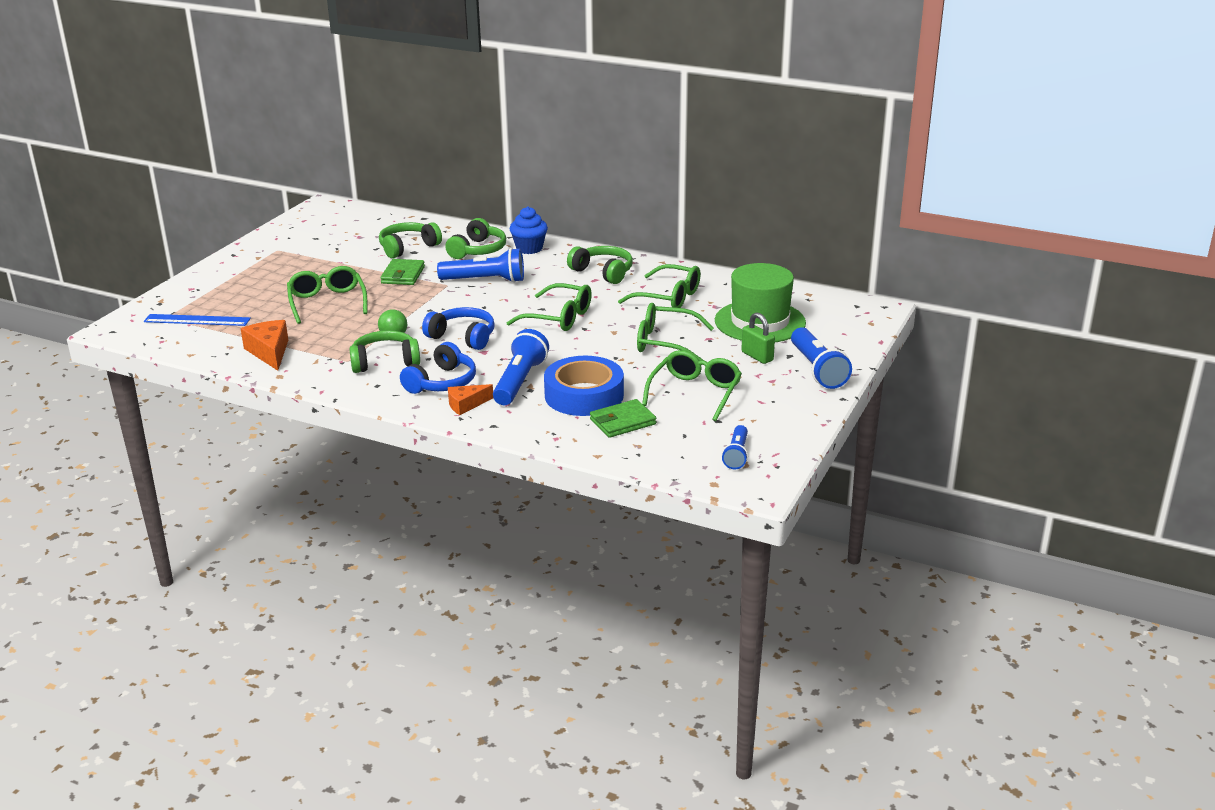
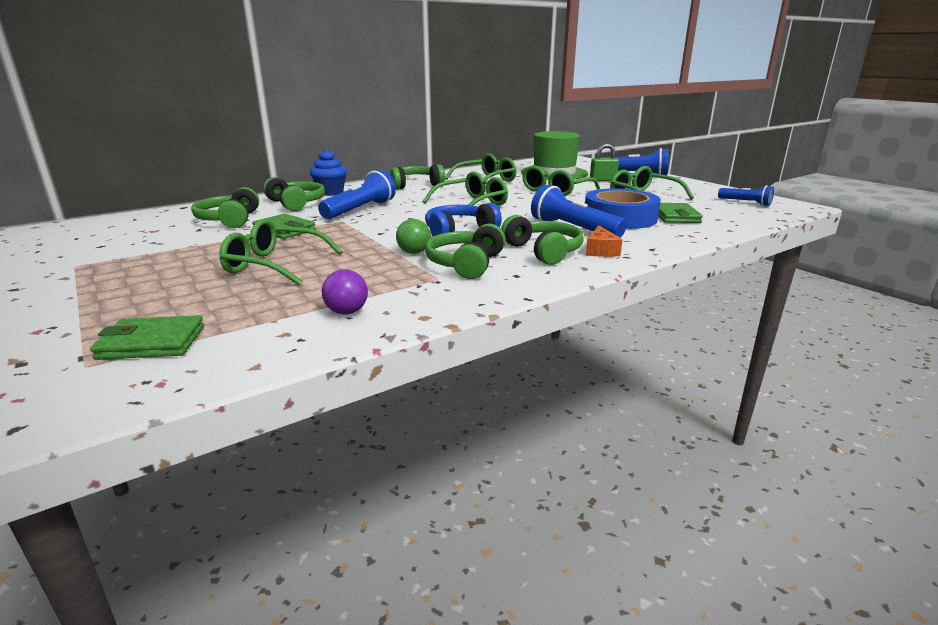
camera: 60 degrees left, 5 degrees down
(197, 320) = (152, 343): blue ruler -> green wallet
(269, 352) = (347, 312): orange cheese -> purple ball
(442, 382) = (543, 251): blue headphones -> green headphones

